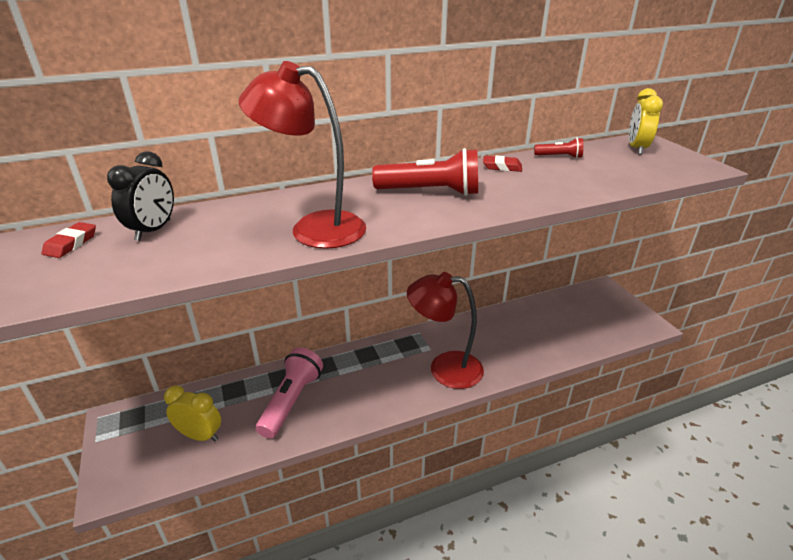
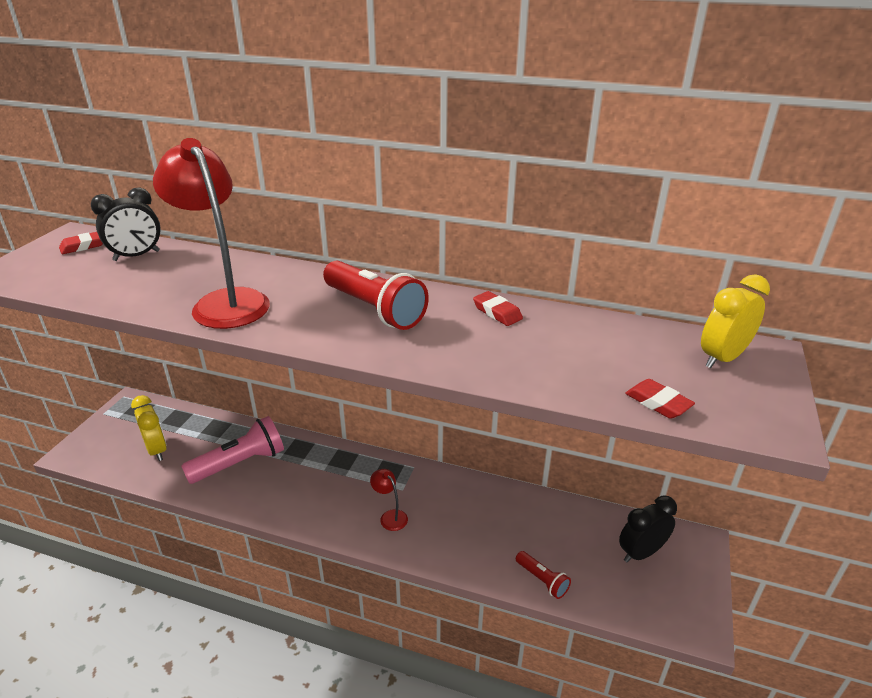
camera: 40 degrees right, 0 degrees up
(444, 368) = (390, 516): red lamp -> red lamp, size x0.43
(559, 157) = (590, 327): red flashlight -> red flashlight (542, 580)
(589, 307) = (641, 553): none -> black clock
(653, 176) = (658, 403): none -> red eraser

